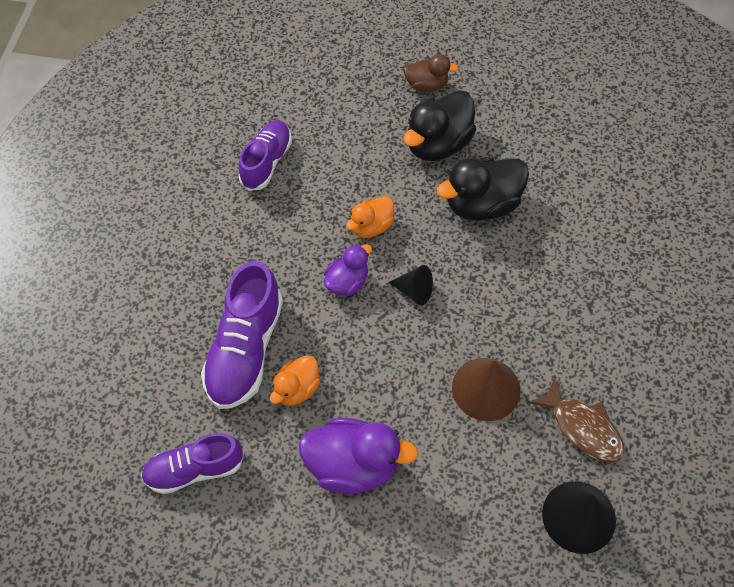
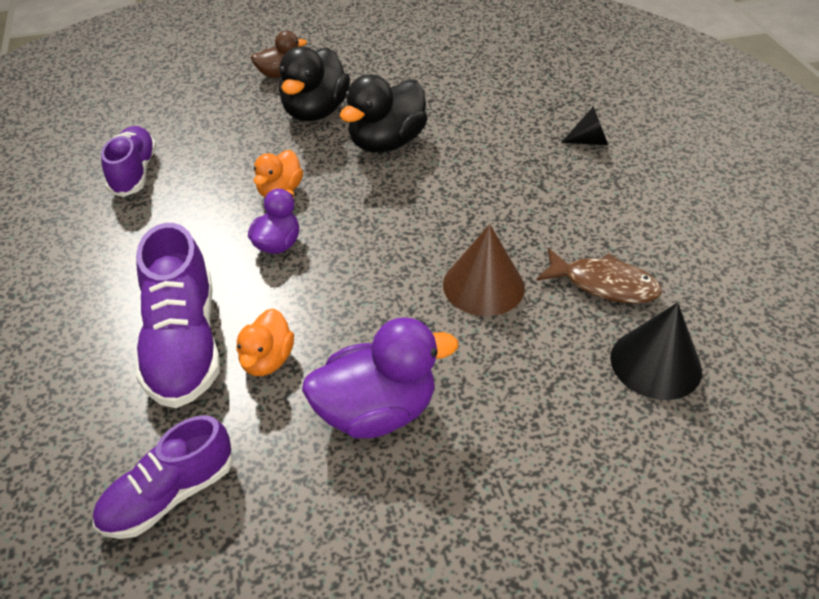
camera: 25 degrees left, 15 degrees down
(414, 291) = (356, 229): black cone -> black cone (589, 141)

